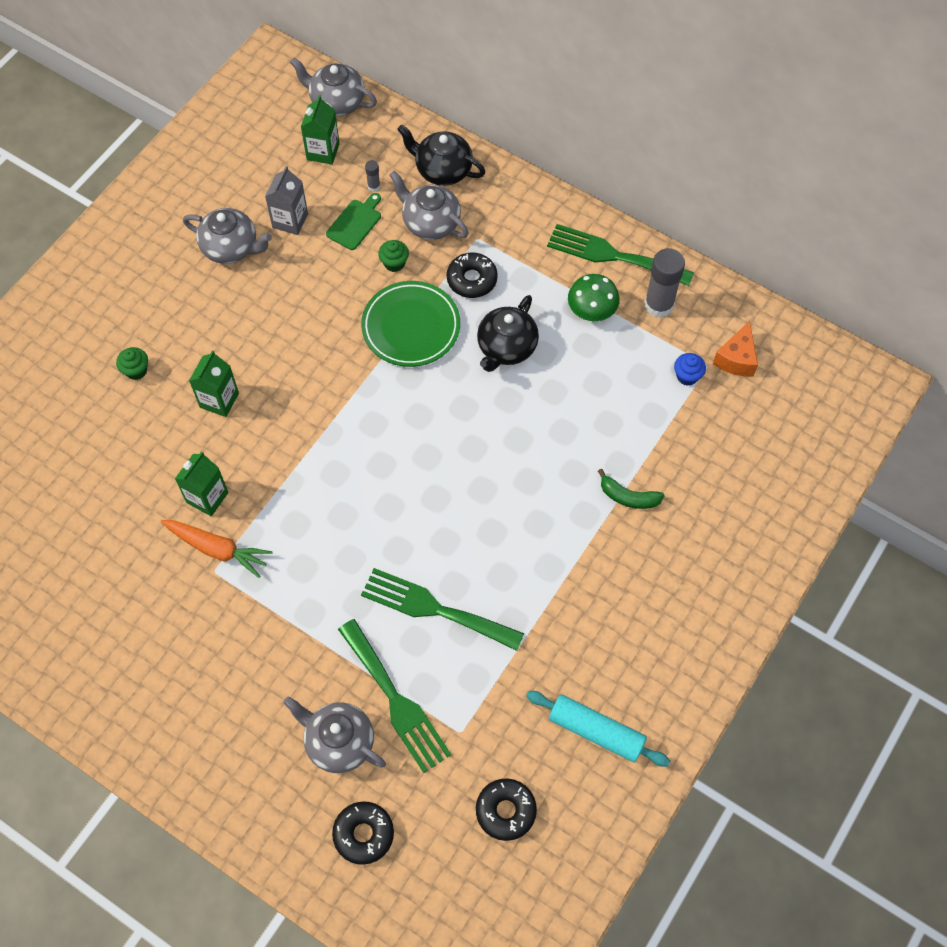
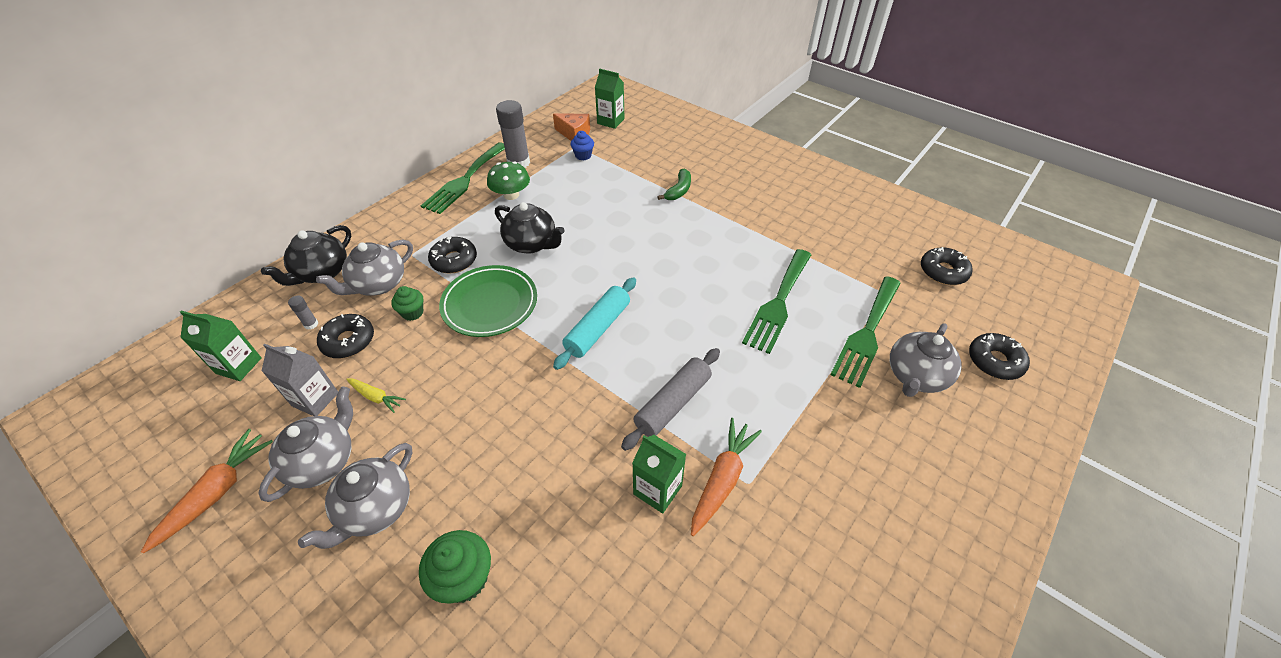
camera: 85 degrees left, 15 degrees down
(136, 370) = (464, 578): green cupcake -> green cupcake, size x1.60
(204, 189) = (217, 492): none -> orange carrot
(219, 400) = (532, 476): green carton -> green carton (610, 121)
(294, 264) = (376, 397): none -> yellow carrot
(295, 505) = (673, 403): none -> grey rolling pin
(336, 102) = (179, 351): grey teapot -> grey teapot (375, 509)
(355, 223) = (348, 341): green cutting board -> black donut
(396, 700) = (867, 333): green fork -> green fork turned 150 degrees clockwise
(596, 731) = (867, 221): turquoise rolling pin -> turquoise rolling pin (597, 328)

